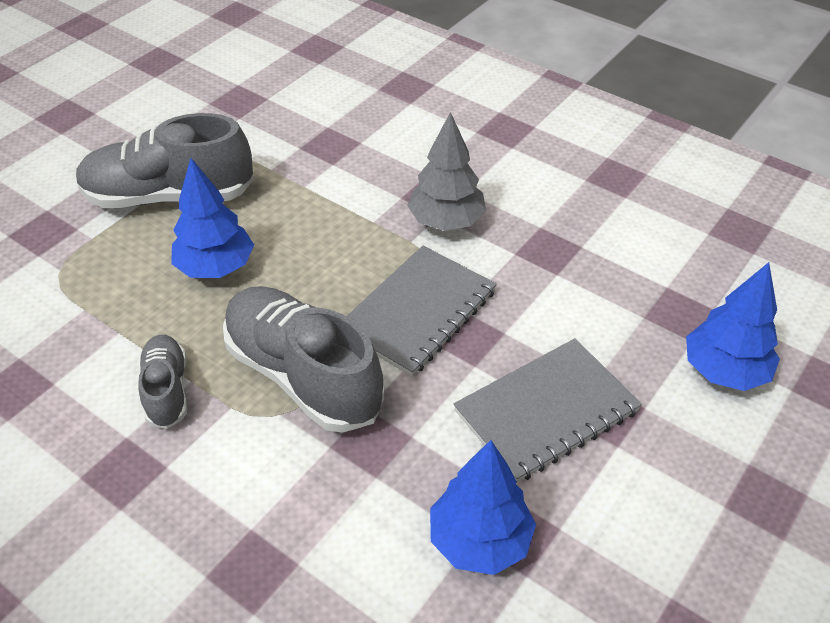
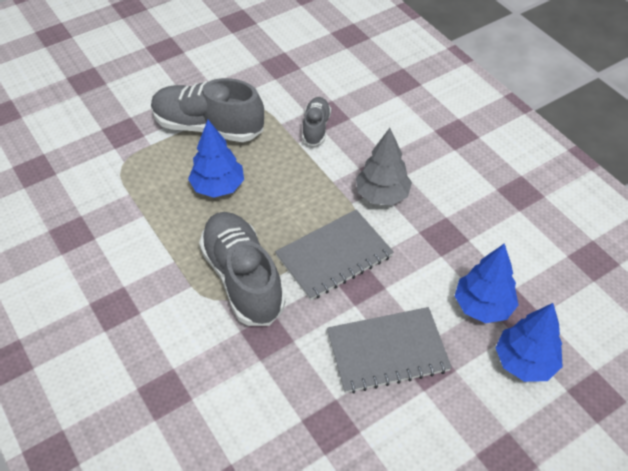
camera: 20 degrees right, 5 degrees up
(166, 390) = (157, 263): grey shoe -> grey shoe (316, 128)
(479, 541) = (305, 422): blue tree -> blue tree (482, 306)

